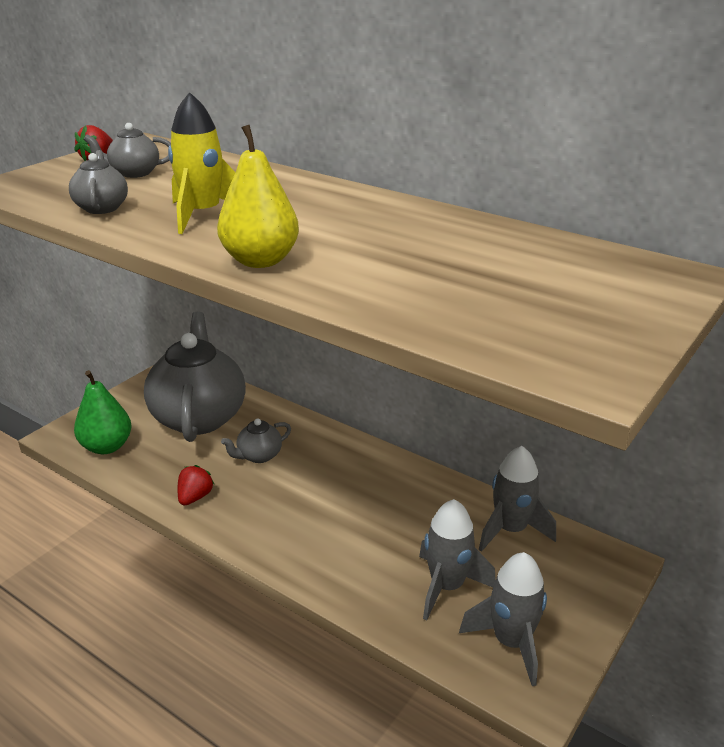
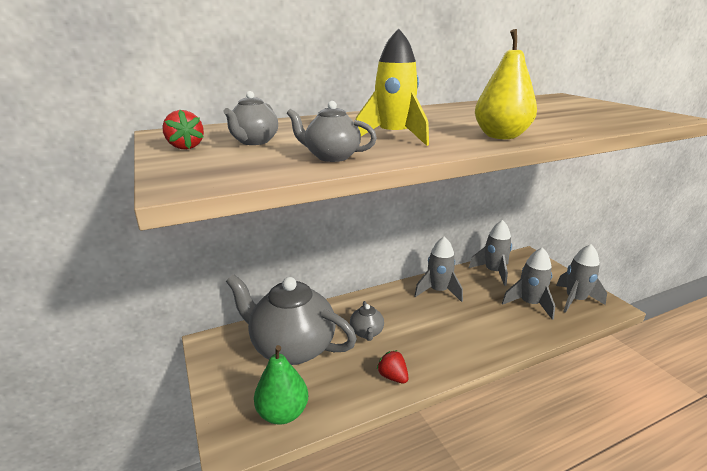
camera: 60 degrees left, 5 degrees down
(398, 487) = (438, 291): none -> grey rocket

